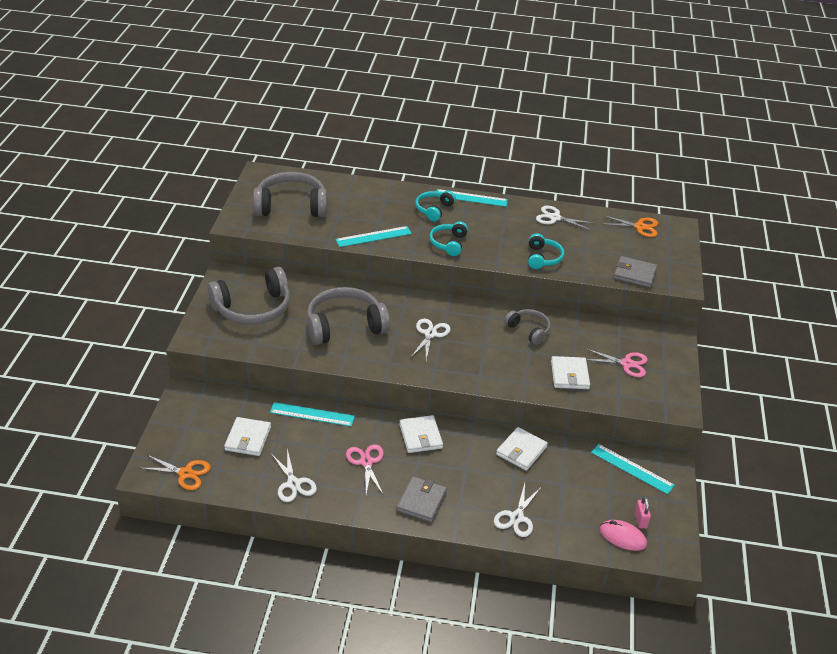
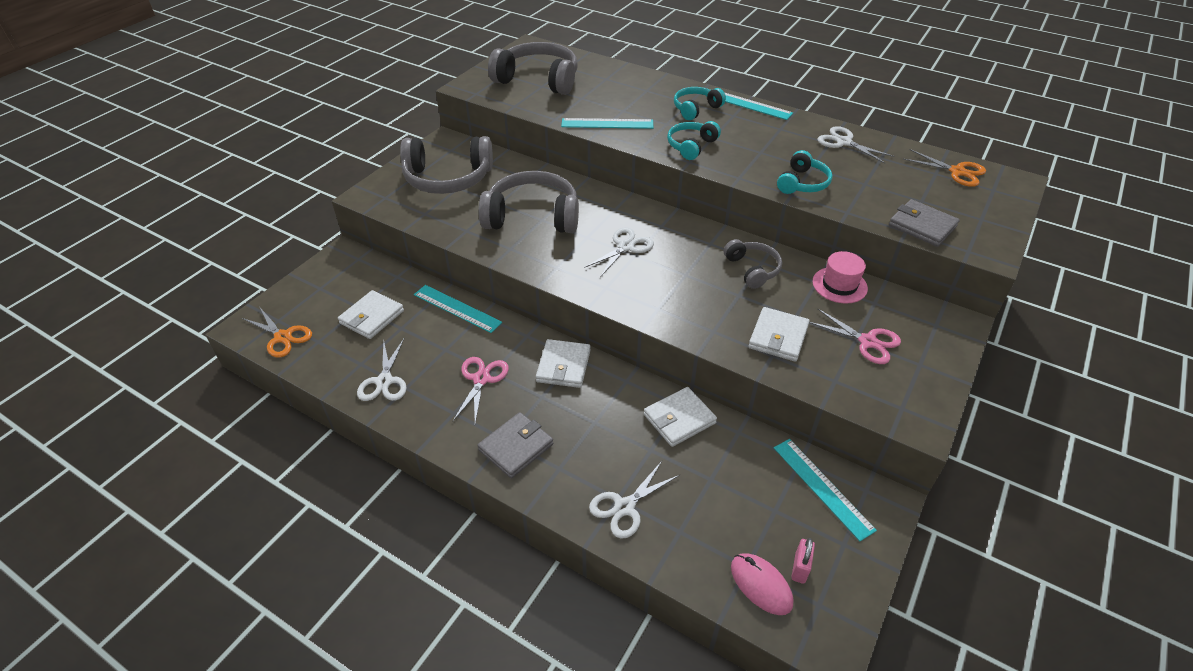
camera: 25 degrees right, 5 degrees up
(591, 328) = (839, 285): none -> pink hat

